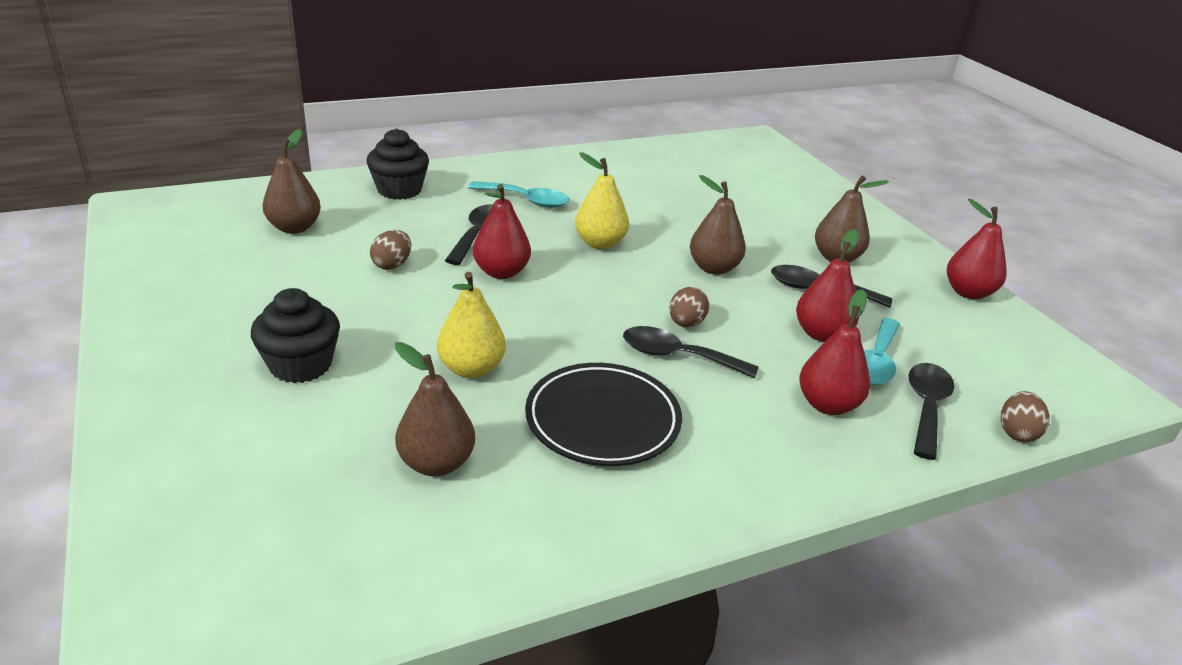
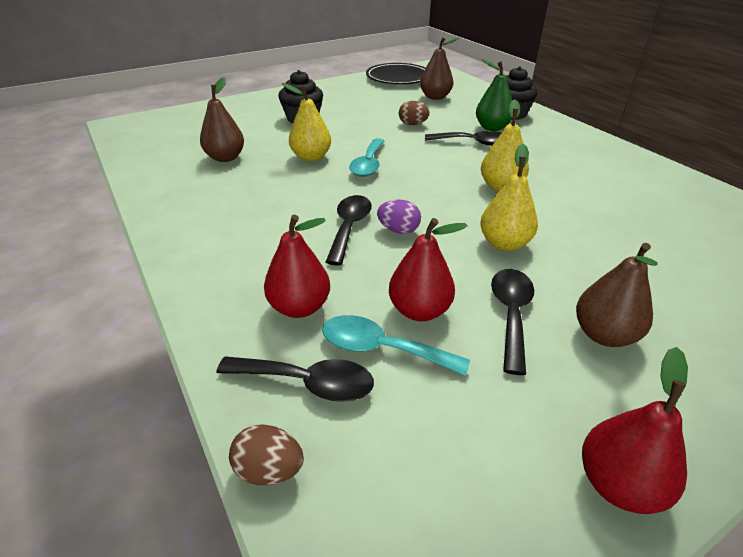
camera: 85 degrees right, 5 degrees up
(438, 212) = (492, 128): none -> green pear
(501, 272) = (427, 155): red pear -> none
(526, 200) = (543, 153): turquoise spoon -> turquoise spoon (368, 164)
(602, 420) = (266, 201): black plate -> black plate (398, 78)
(686, 323) = (398, 230): brown egg -> purple egg
(713, 268) = (504, 243): brown pear -> yellow pear

